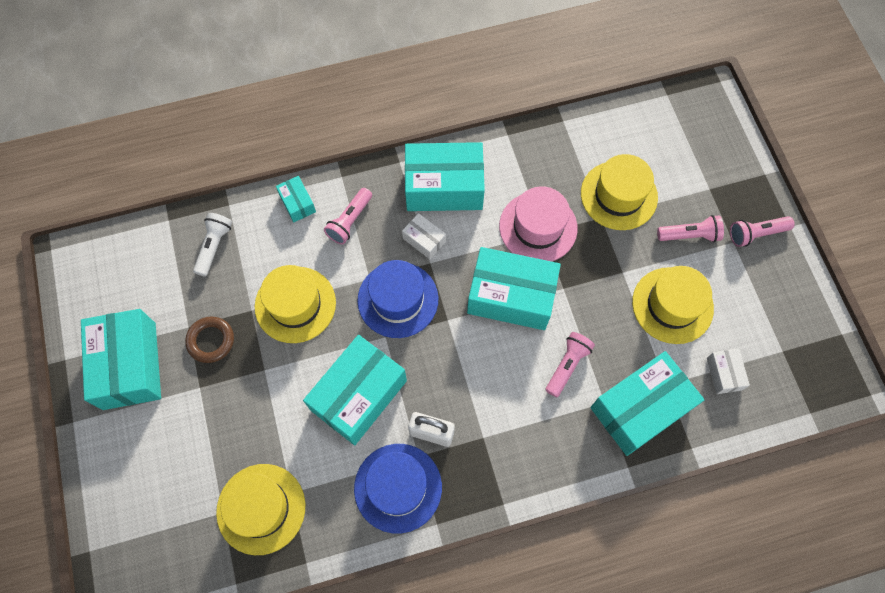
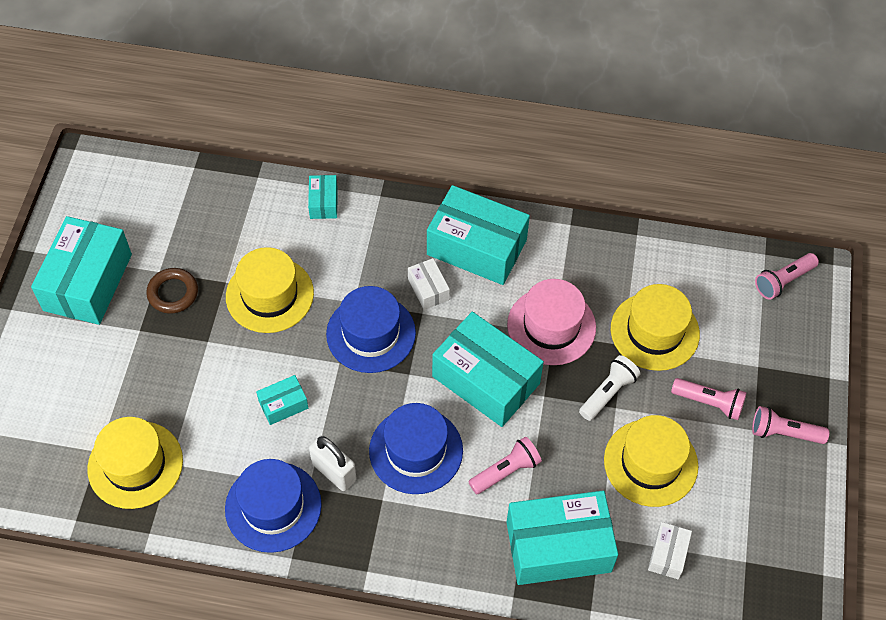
camera: 25 degrees right, 10 degrees down
(214, 246) = (223, 209): white flashlight -> white flashlight (608, 393)
(350, 221) = (365, 240): pink flashlight -> pink flashlight (783, 281)
(359, 395) = (283, 405): turquoise box -> turquoise box, size x0.46
(487, 382) = (416, 450): none -> blue hat

